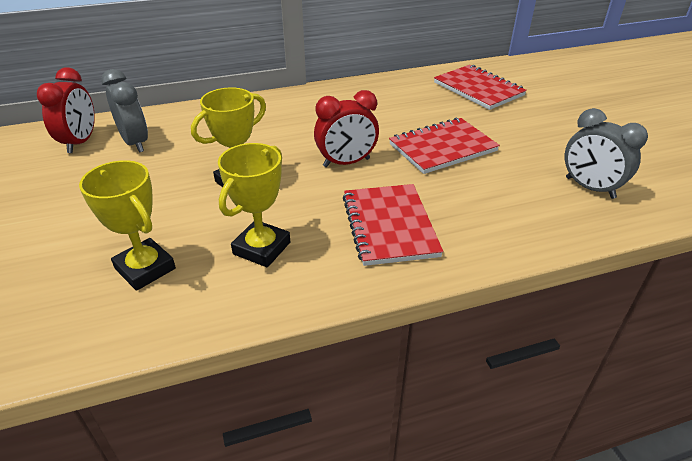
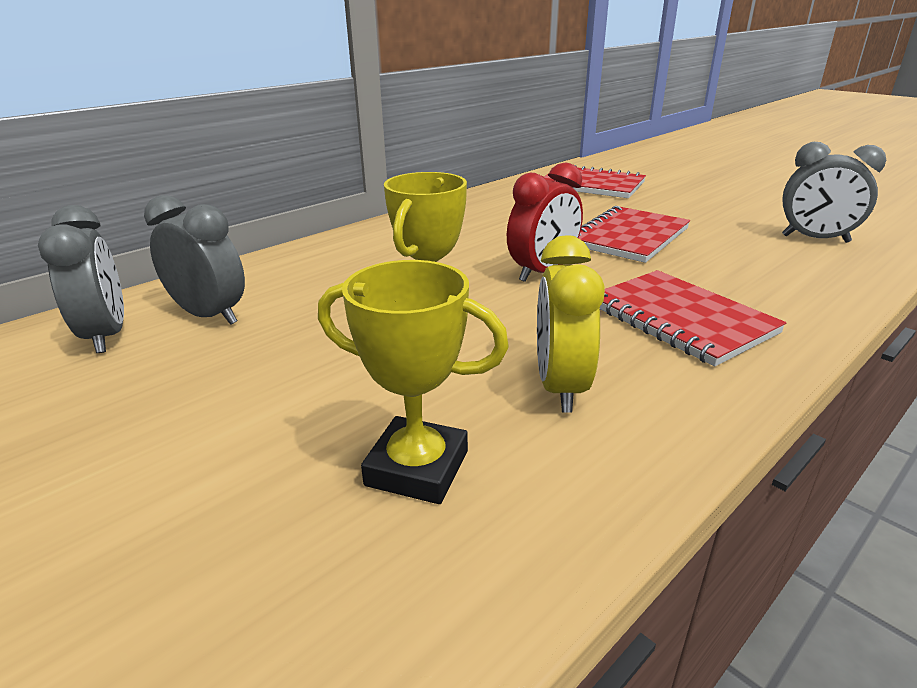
camera: 25 degrees left, 10 degrees down
(80, 142) = (106, 335): red clock -> grey clock
(261, 248) = (560, 387): yellow trophy -> yellow clock

